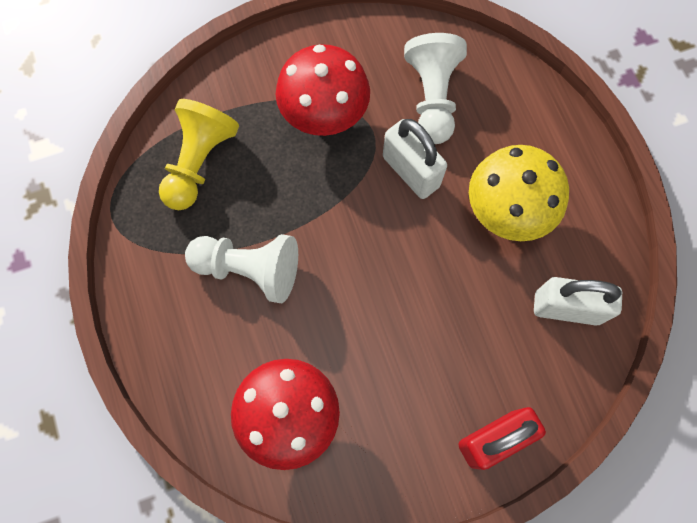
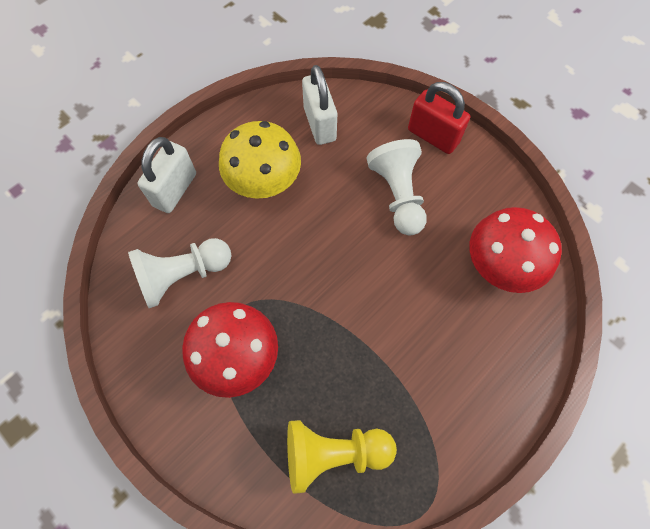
camera: 115 degrees left, 5 degrees down
(249, 269) = (407, 353): white pawn -> white pawn (398, 195)
(411, 171) = (260, 264): white padlock -> white padlock (175, 190)

